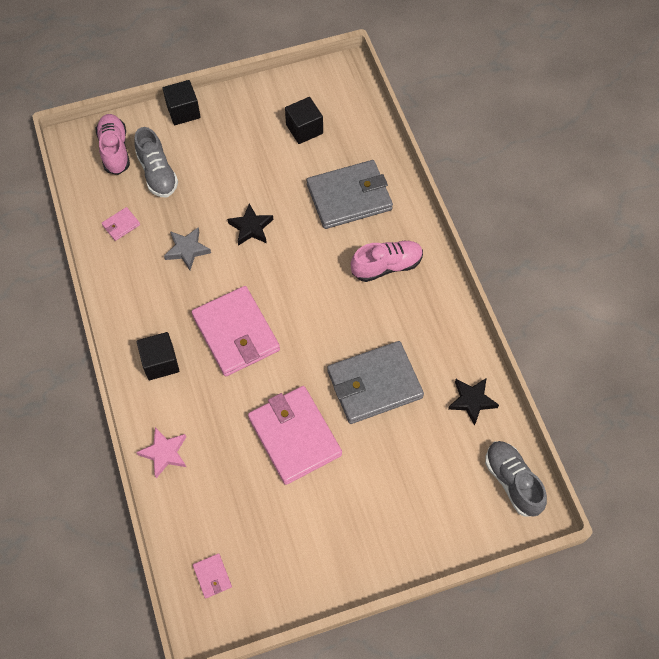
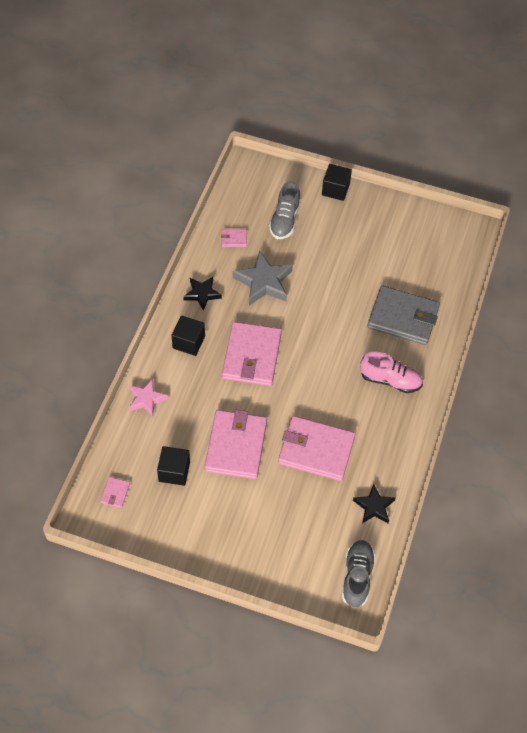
camera: 35 degrees right, 5 degrees down
(115, 150) = (269, 188): pink shoe -> none
(187, 250) = (263, 282): grey star -> grey star, size x1.60
(251, 227) = (318, 295): black star -> black star (202, 294)
(304, 129) = (410, 252): black cube -> black cube (174, 471)
(374, 384) = (316, 450): grey wallet -> pink wallet

